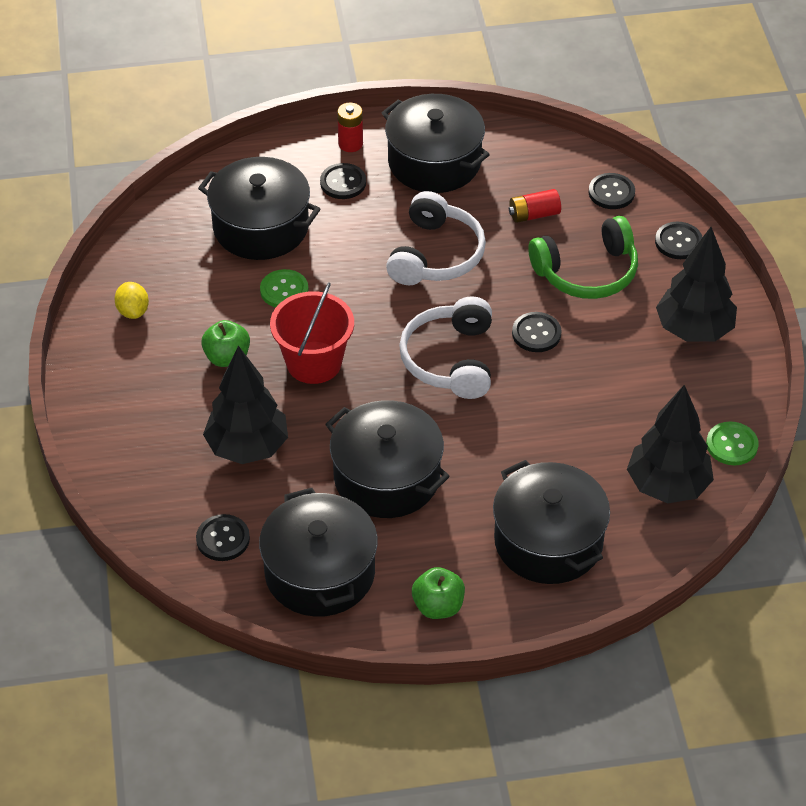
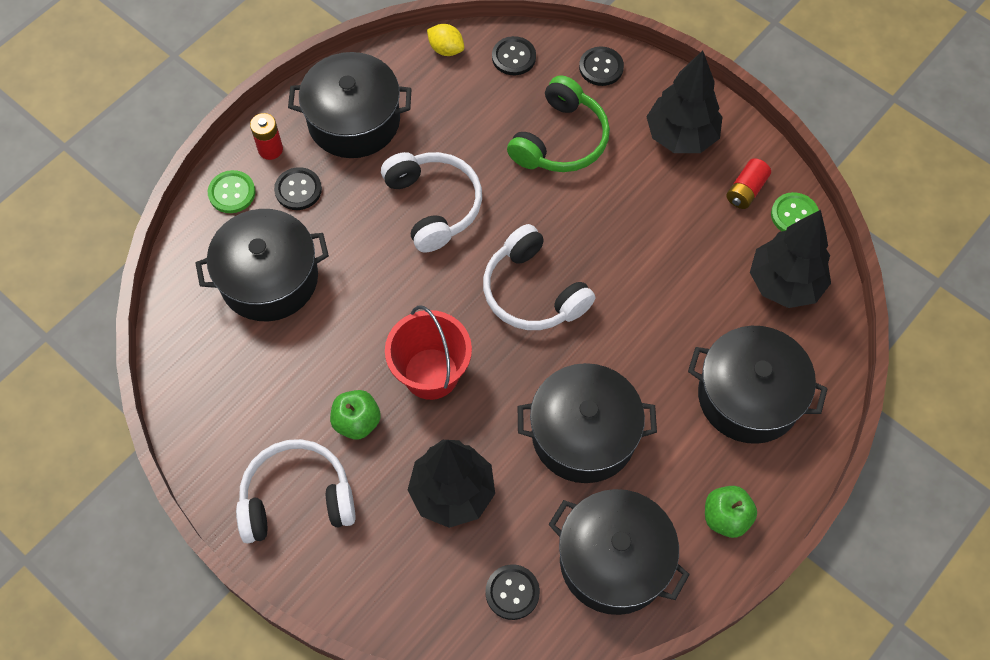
camera: 40 degrees left, 15 degrees up
(133, 311) = (236, 437): yellow lemon -> yellow lemon (446, 49)
(135, 376) = (297, 498): none -> white headphones
(284, 290) = (344, 324): green button -> green button (232, 193)
(534, 214) = (474, 116): red battery -> red battery (746, 190)
(536, 333) = (574, 221): black button -> none

